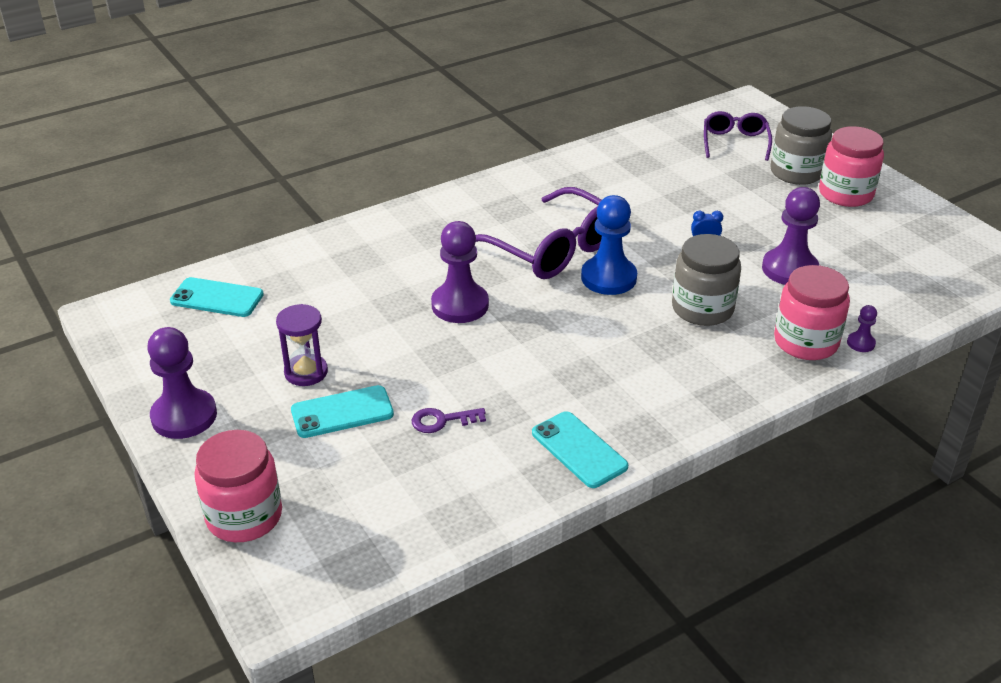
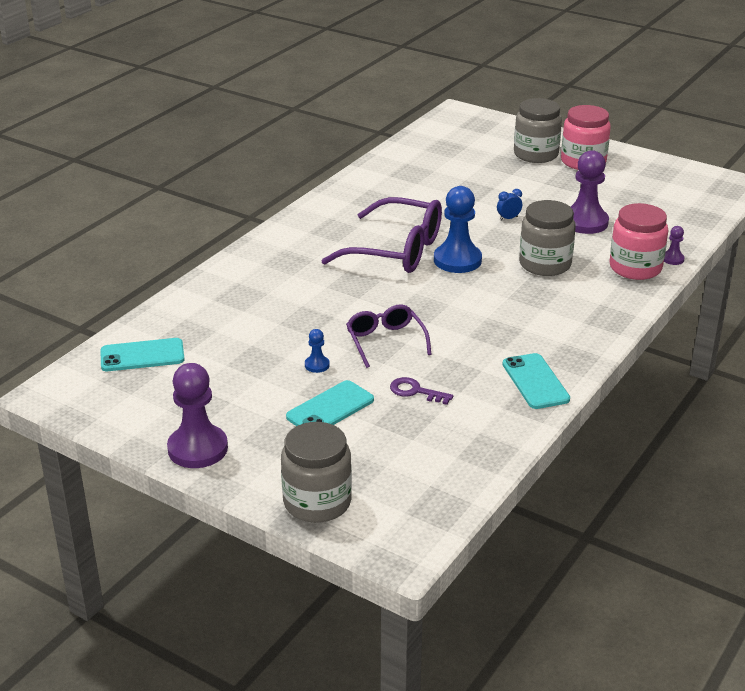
camera: 25 degrees left, 5 degrees down
(244, 516) = (317, 502): pink jar -> grey jar
(306, 372) = (273, 389): purple hourglass -> none
(368, 358) = (317, 365): none -> blue pawn
(442, 420) = (416, 391): purple key -> purple key turned 60 degrees clockwise
(460, 305) = (357, 308): purple pawn -> none
(579, 450) = (535, 381): turquoise phone -> turquoise phone turned 45 degrees clockwise
(735, 142) = (472, 142): purple glasses -> purple glasses (385, 341)

